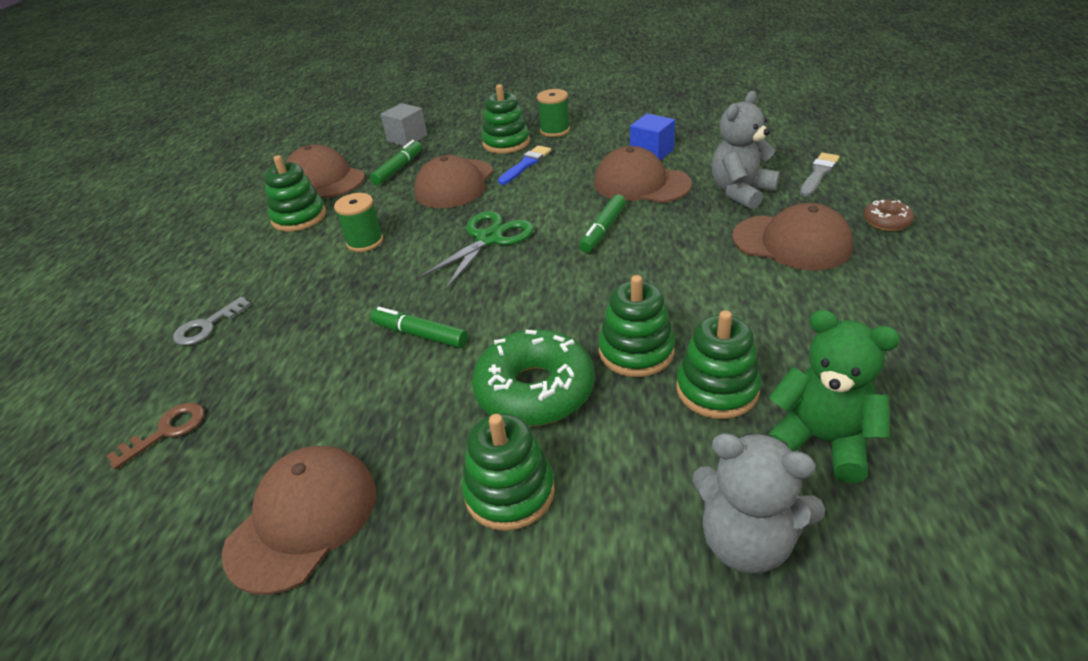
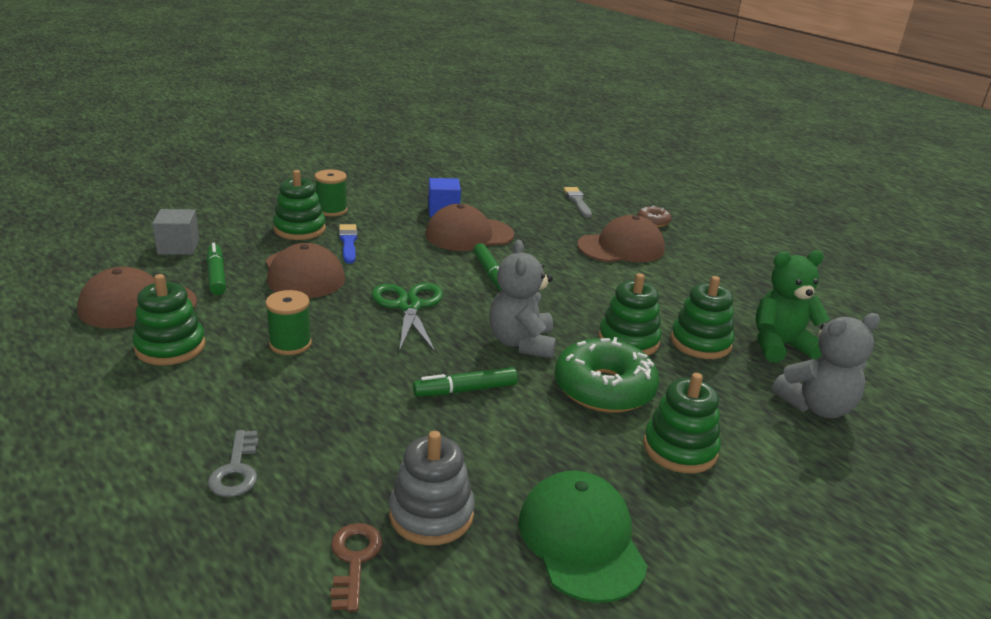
camera: 50 degrees left, 10 degrees down
(250, 427) = (431, 514): none -> grey stacking toy
(303, 519) = (581, 540): brown cap -> green cap
(741, 192) = (547, 224): grey teddy bear -> grey teddy bear (521, 343)

